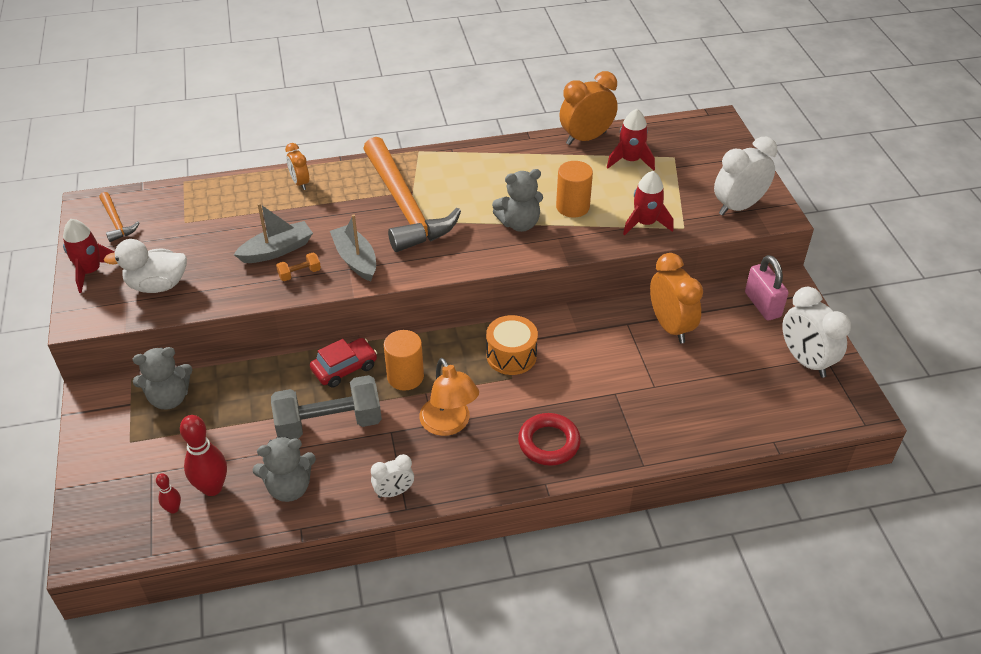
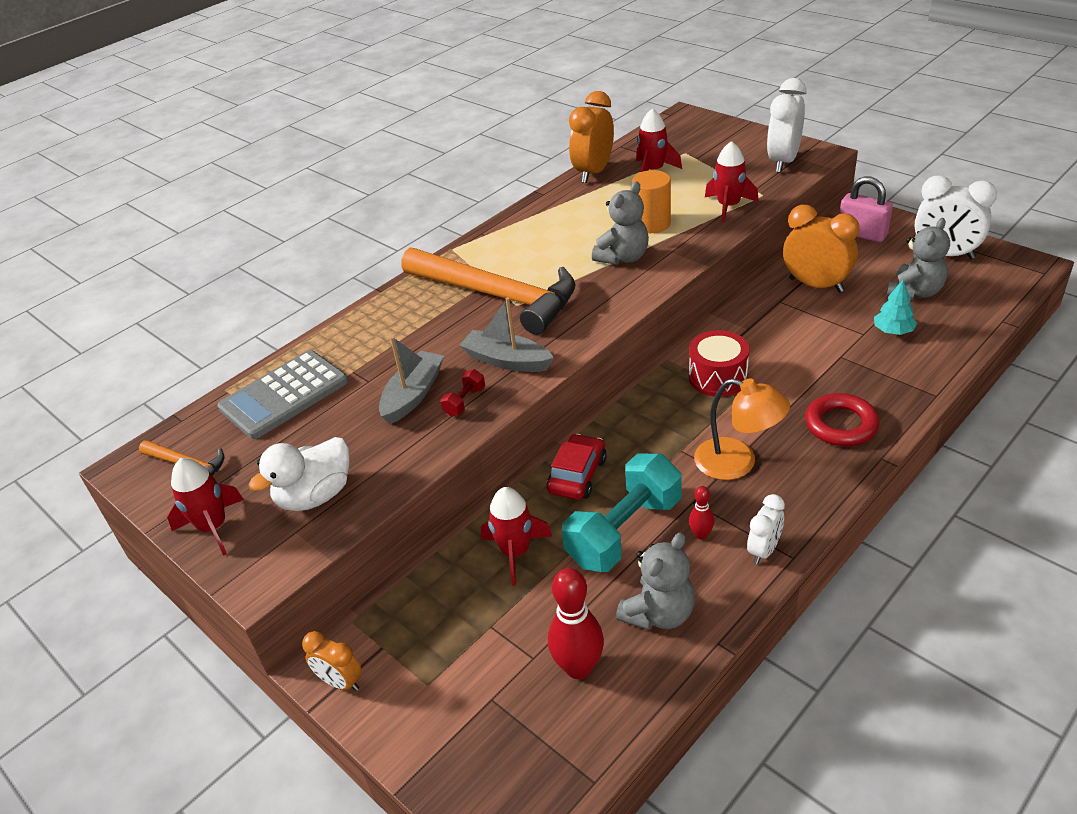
camera: 30 degrees left, 5 degrees down
(169, 398) = (422, 613): grey teddy bear -> grey teddy bear (915, 292)
(173, 509) = (562, 717): red bowling pin -> red bowling pin (701, 535)
(209, 205) = (284, 395): none -> grey calculator
(255, 394) = (515, 552): none -> red rocket
(299, 274) = (465, 402): orange dumbbell -> red dumbbell
(300, 183) = (363, 328): orange clock -> orange clock (340, 682)
(329, 423) = (624, 531): grey dumbbell -> turquoise dumbbell
(405, 377) = (645, 448): orange cylinder -> none
(511, 356) = (717, 377): orange drum -> red drum
(678, 397) = (893, 331): none -> turquoise tree

